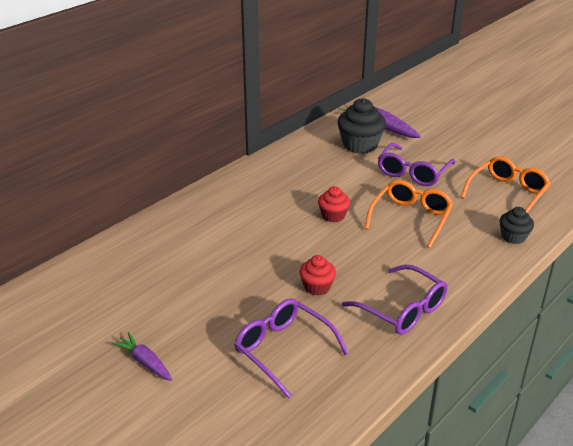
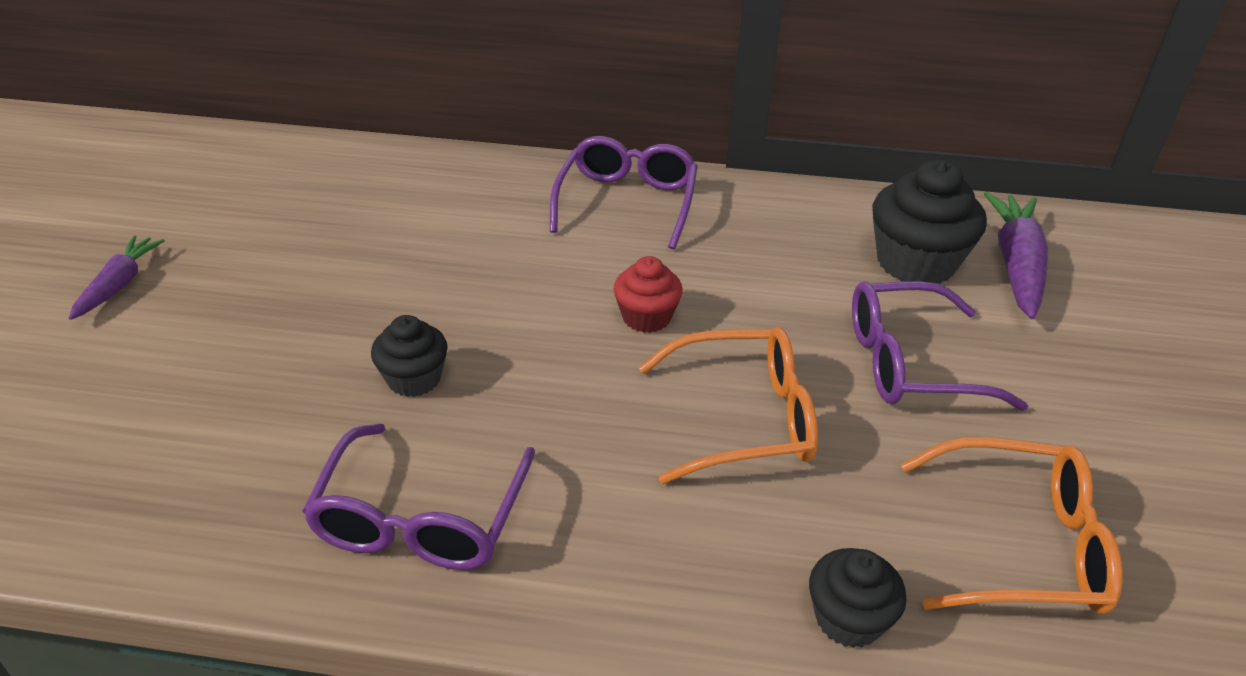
camera: 55 degrees right, 5 degrees up
(283, 350) = (213, 407): purple glasses -> purple glasses (627, 203)
(317, 287) = (414, 379): red cupcake -> black cupcake

